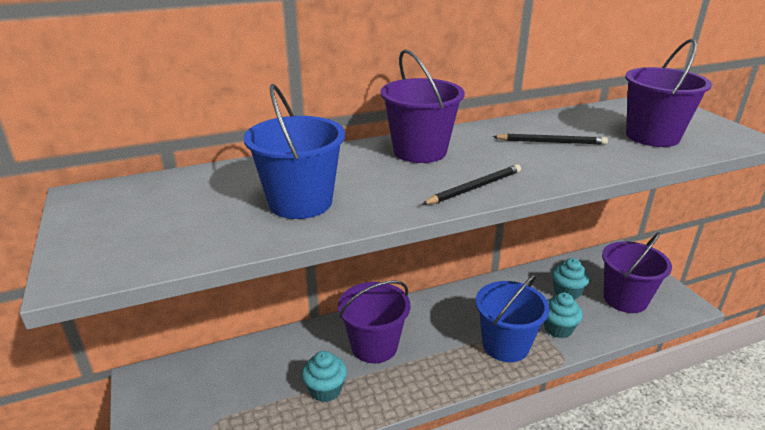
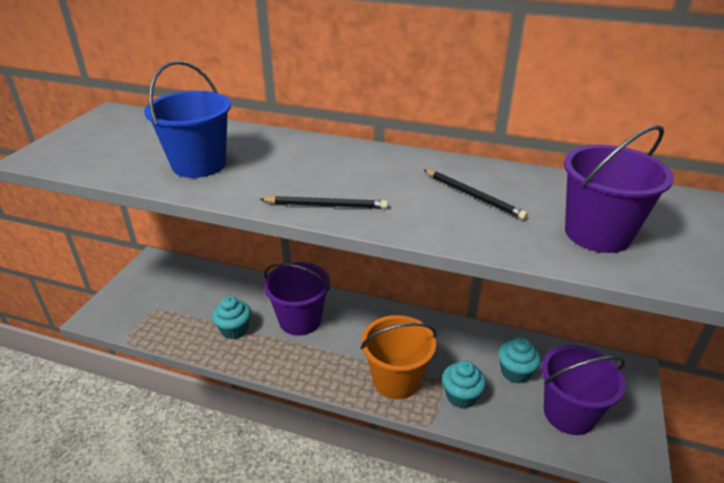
camera: 40 degrees right, 5 degrees up
(420, 151) = (345, 160): purple bucket -> none
(505, 345) = (396, 380): blue bucket -> orange bucket

